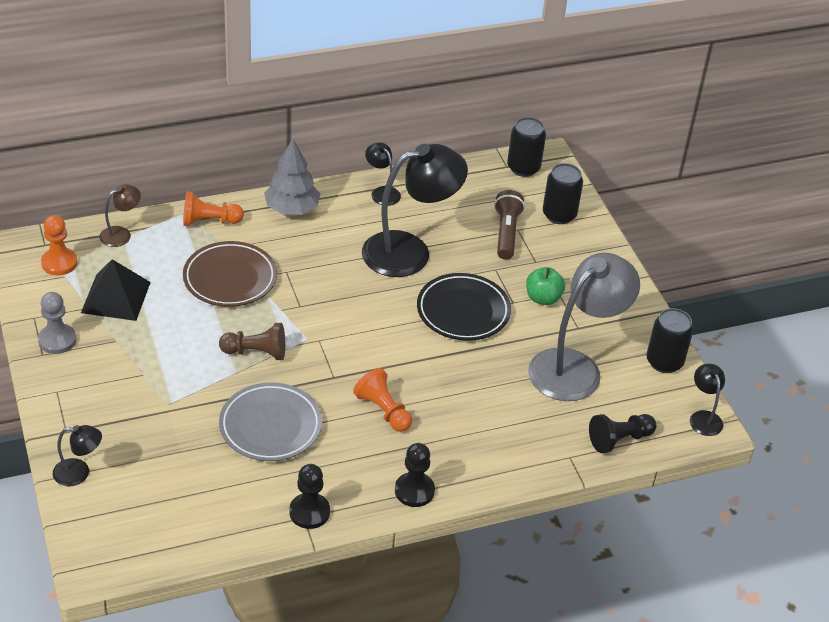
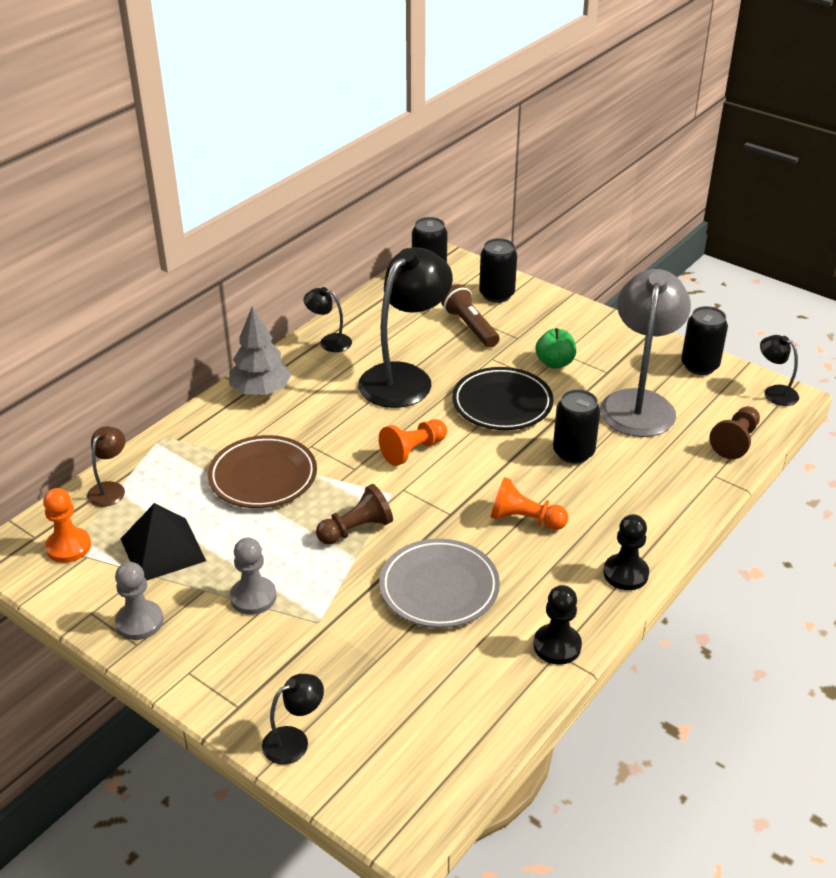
camera: 30 degrees left, 5 degrees down
(142, 363) = (253, 597): none -> grey pawn
(209, 221) = (191, 437): orange pawn -> orange pawn (413, 451)
(477, 379) = (573, 452): none -> black can
(619, 440) = (735, 441): black pawn -> brown pawn

